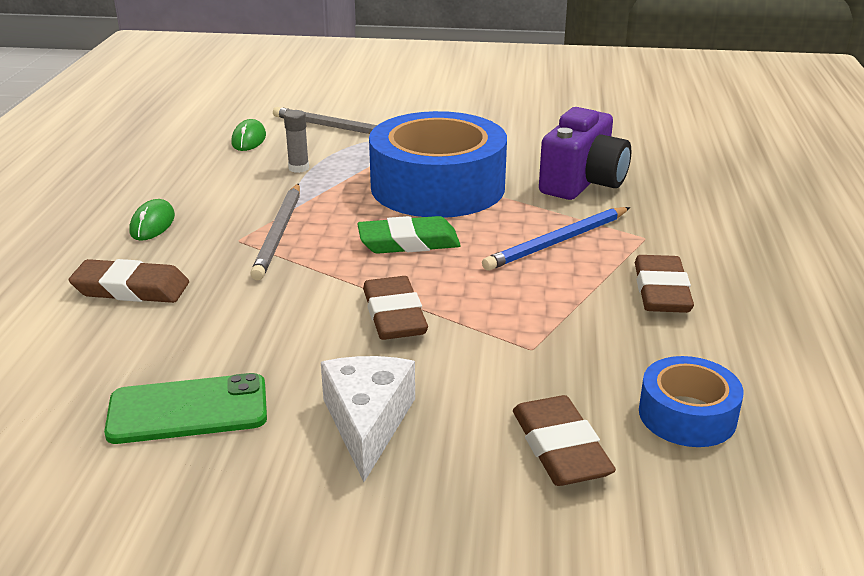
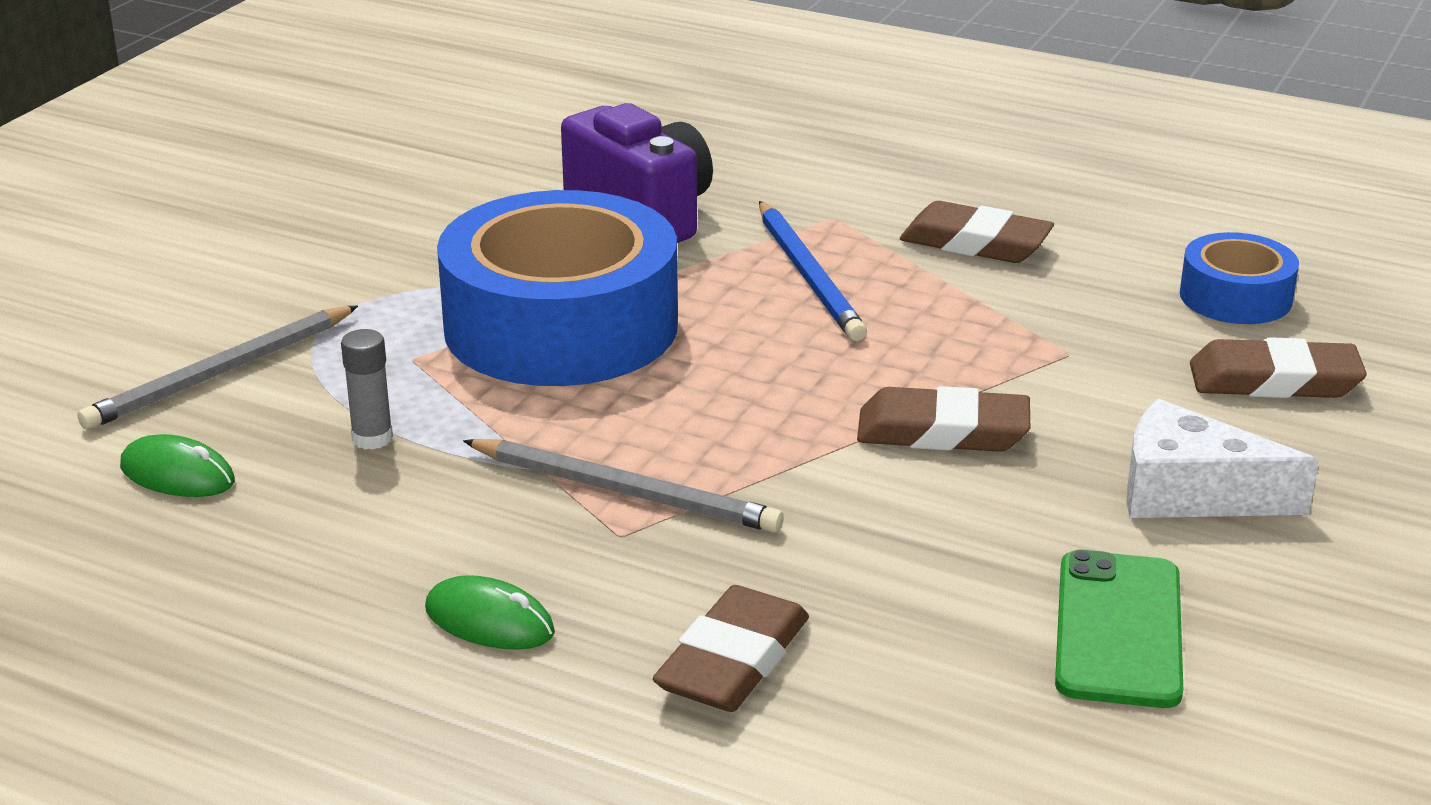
camera: 70 degrees left, 0 degrees up
(408, 242) = (735, 383): green eraser -> none

